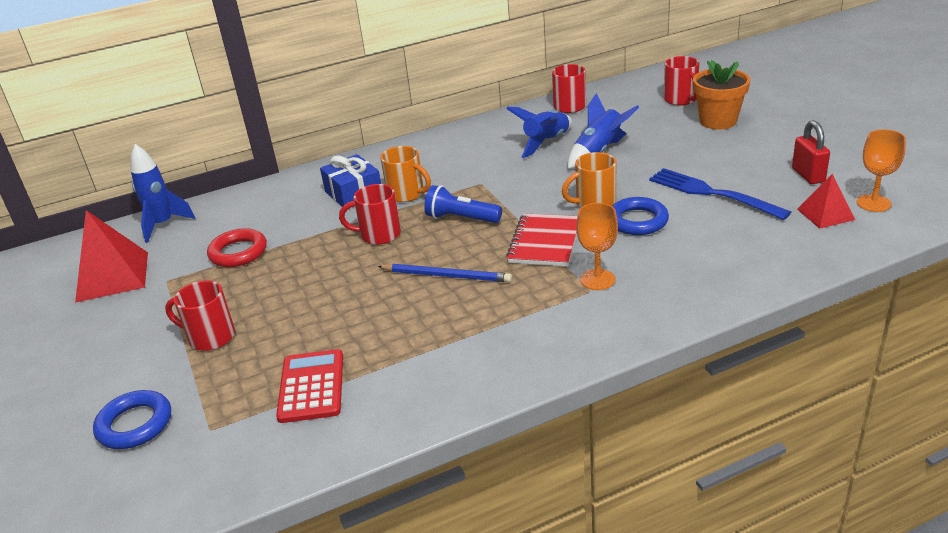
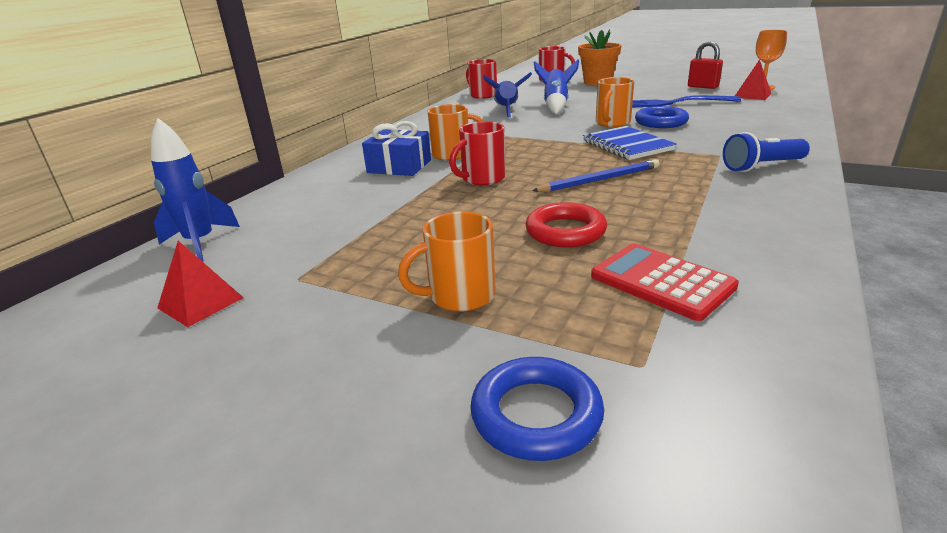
camera: 40 degrees left, 5 degrees down
(112, 276) = (200, 303): red pyramid -> red pyramid, size x0.58
(210, 337) = (459, 296): red mug -> orange mug
(238, 252) = (352, 230): red ring -> red ring (565, 231)
(461, 218) = (533, 153): blue flashlight -> blue flashlight (762, 166)
(544, 242) = (627, 145): red notebook -> blue notebook
(597, 279) = (710, 149): orange goblet -> none

